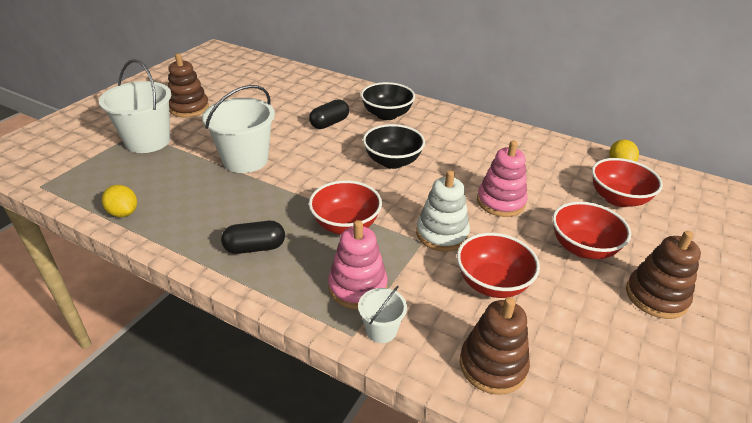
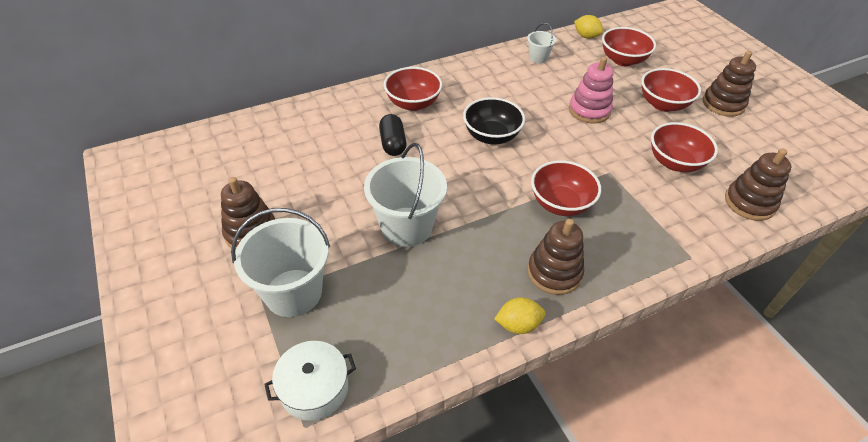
camera: 55 degrees left, 10 degrees up
(71, 178) = (314, 388): none -> white pot
(123, 213) = (427, 355): yellow lemon -> yellow lemon (518, 325)
(255, 247) = (554, 272): black capsule -> brown stacking toy
(357, 287) = (641, 231): pink stacking toy -> none
(381, 330) = (693, 239): white bucket -> white bucket (538, 58)
(387, 115) = (413, 103): black bowl -> red bowl
(442, 234) = (607, 158): white stacking toy -> none

